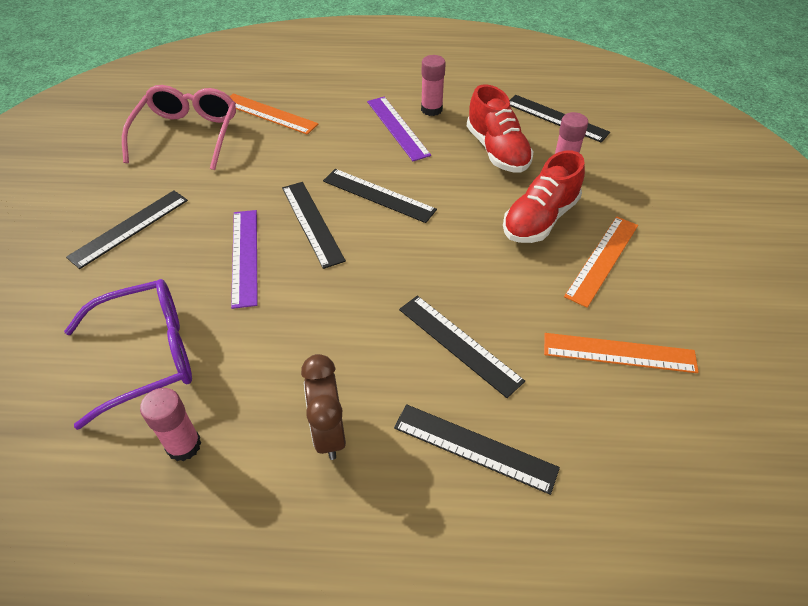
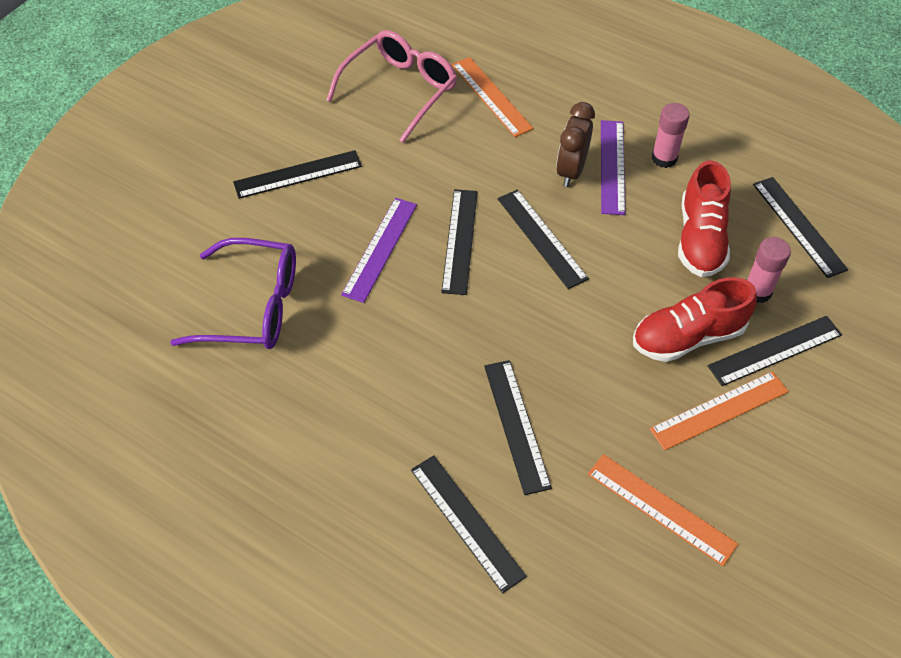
camera: 30 degrees right, 5 degrees up
(184, 445) = (241, 398): pink glue stick -> none
(328, 432) = (356, 446): brown clock -> brown clock (571, 171)
(606, 202) = (775, 350): none -> black ruler

